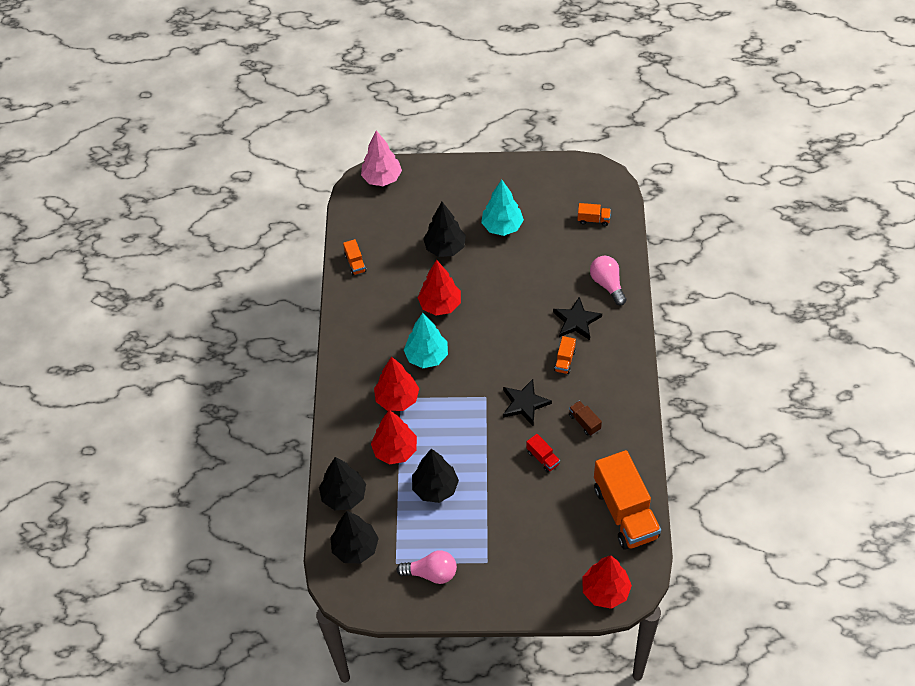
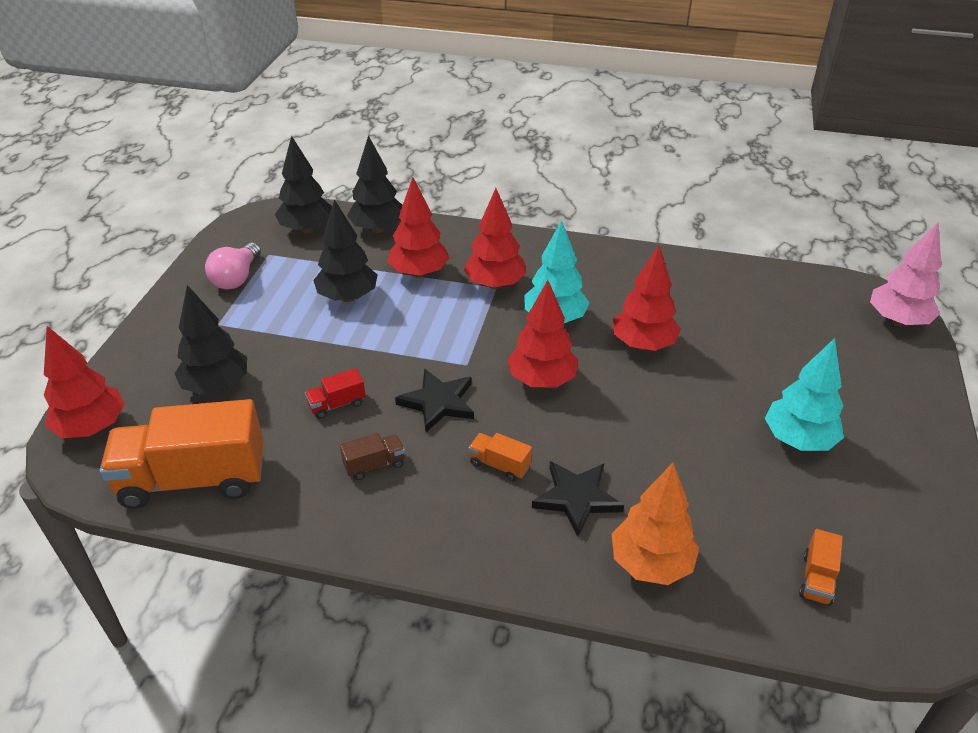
camera: 100 degrees right, 15 degrees down
(355, 263) = (731, 277): orange truck -> none
(445, 248) = (753, 366): black tree -> black tree (216, 386)
(489, 353) = (542, 380): none -> red tree
(607, 284) = (651, 564): pink light bulb -> orange tree

